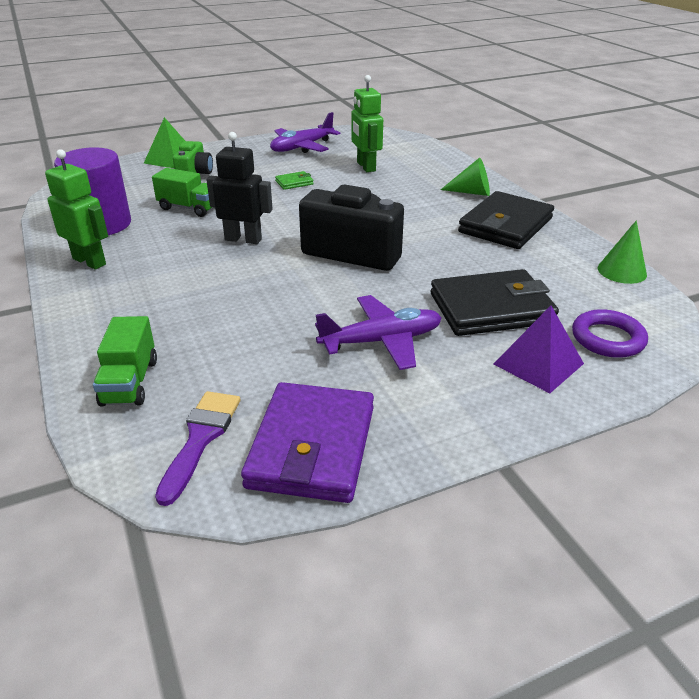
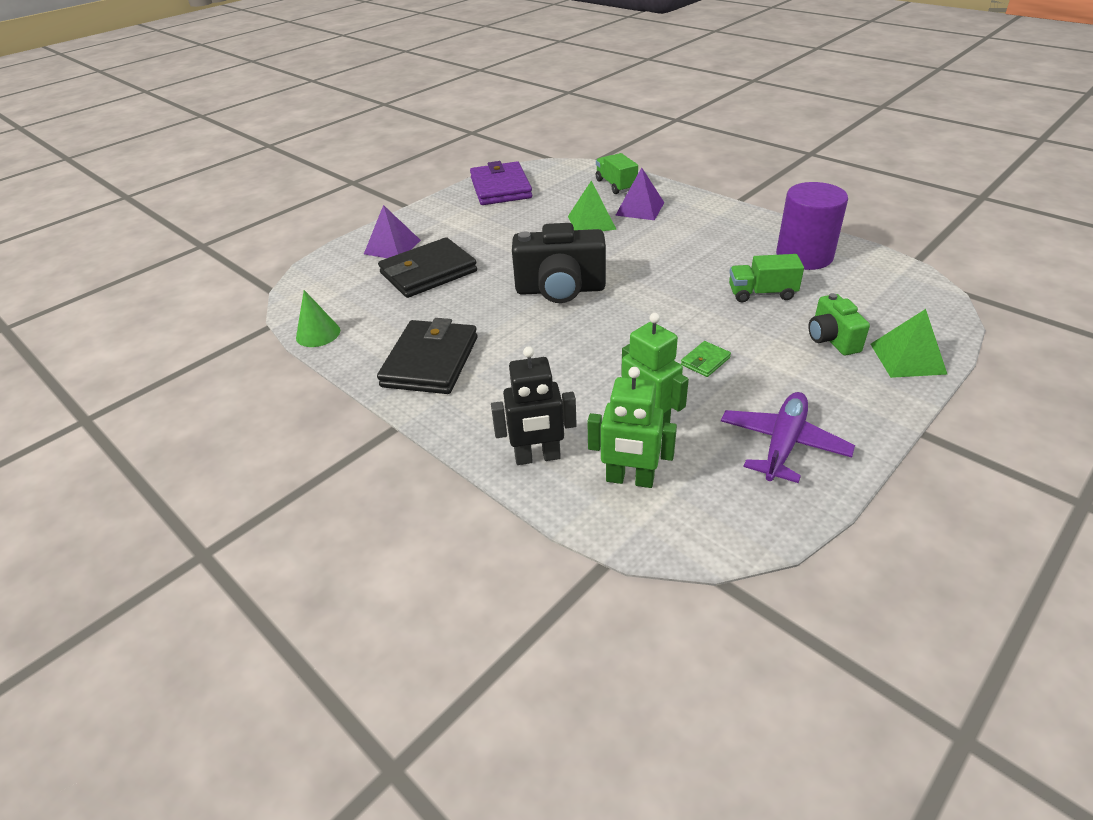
camera: 160 degrees right, 5 degrees up
(89, 261) = (752, 228): green robot -> green robot (630, 479)
(159, 325) = (640, 209): none -> purple pyramid
(200, 438) = (554, 178): purple brush -> none
(242, 322) = (591, 222): none -> green pyramid
(243, 239) = (666, 276): black robot -> black robot (537, 457)
(381, 341) = (495, 234): purple plane -> none
(471, 192) = (483, 408): green cone -> none
(607, 338) = (344, 272): purple ring -> none

